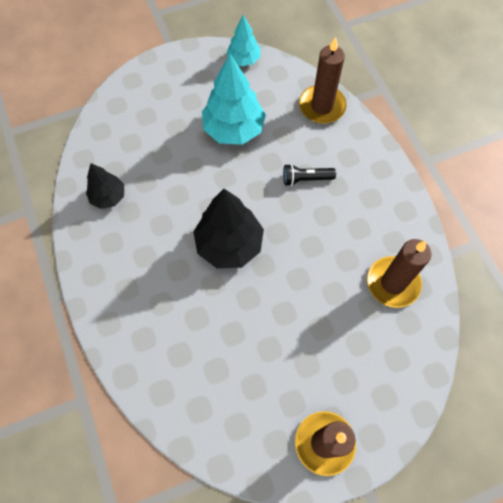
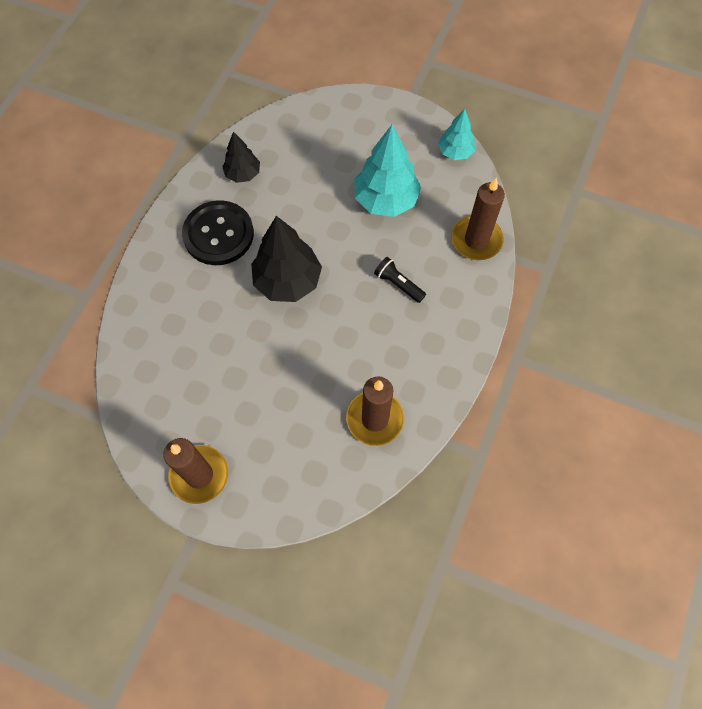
camera: 45 degrees right, 0 degrees up
(139, 256) = (218, 234): none -> black button

